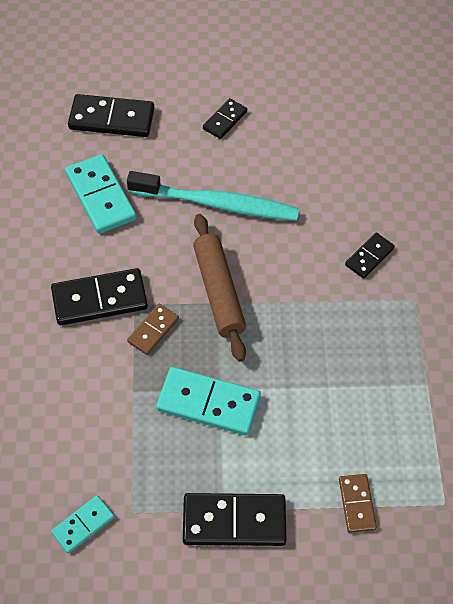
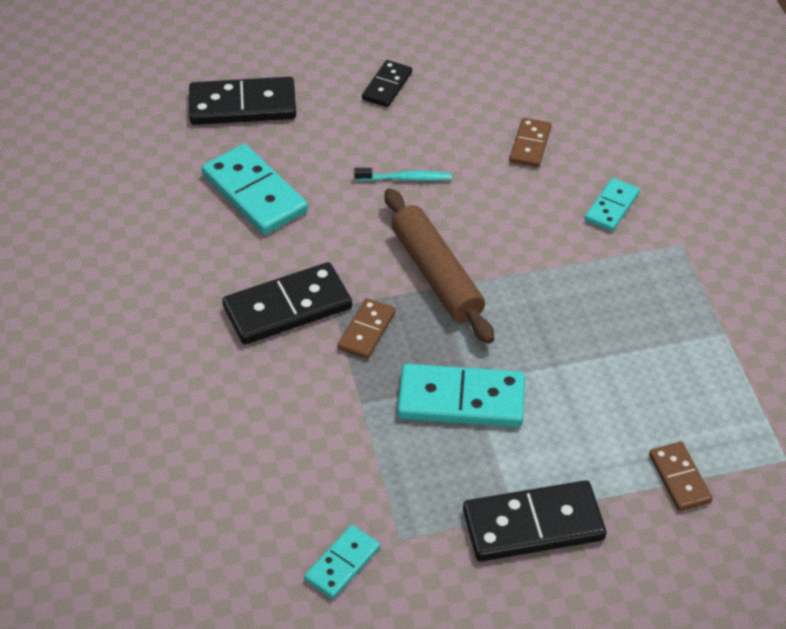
camera: 10 degrees left, 10 degrees down
(217, 204) = (405, 178): turquoise toothbrush -> turquoise toothbrush, size x0.44
(321, 191) = (530, 145): none -> brown domino
(369, 257) = (611, 207): black domino -> turquoise domino

